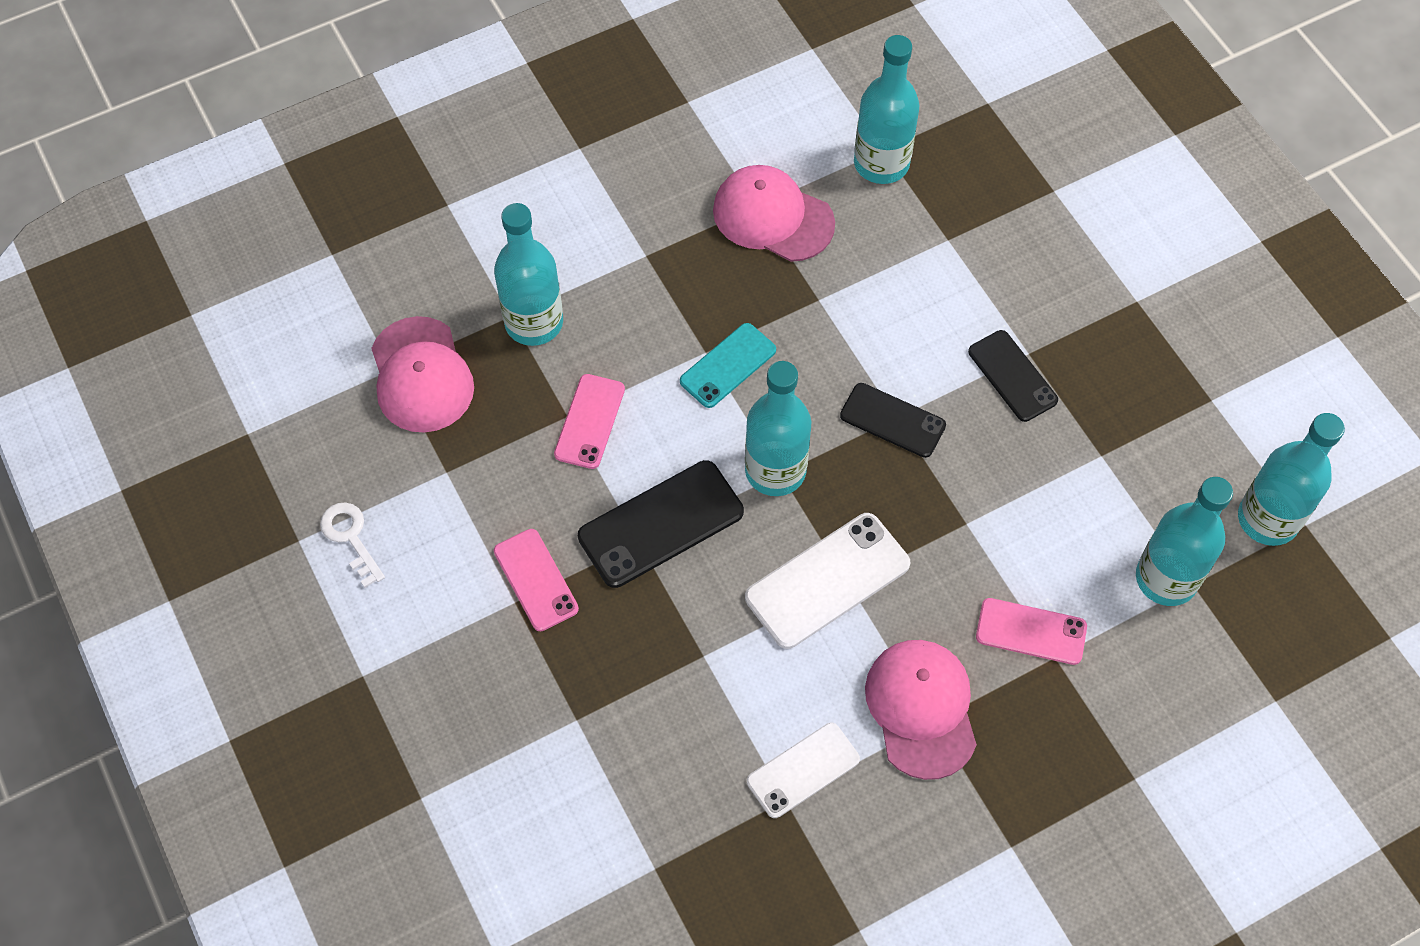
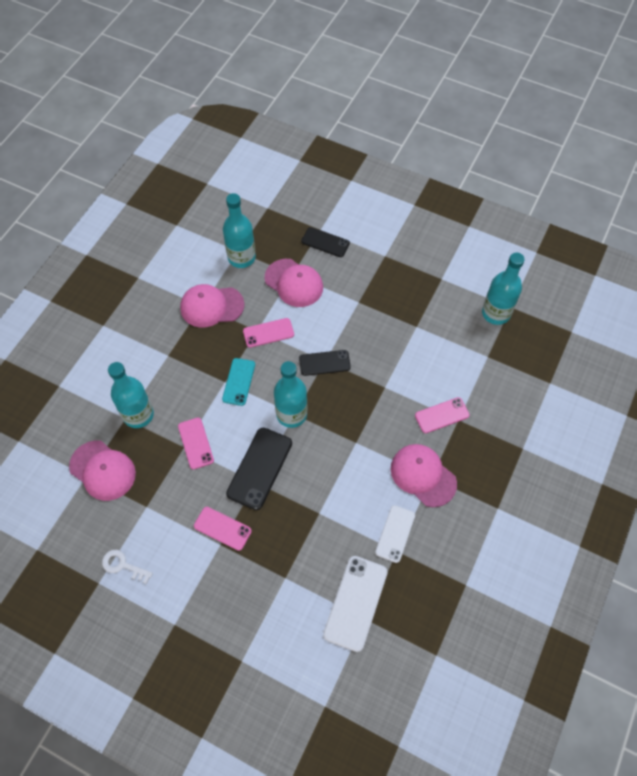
camera: 35 degrees left, 0 degrees up
(827, 580) = (347, 447): white phone -> white phone (355, 603)
(834, 315) = (268, 333): none -> pink phone
(939, 256) = (294, 283): none -> pink cap
(1012, 376) = (359, 315): black phone -> black phone (325, 242)
(1166, 578) = (476, 360): turquoise bottle -> none

